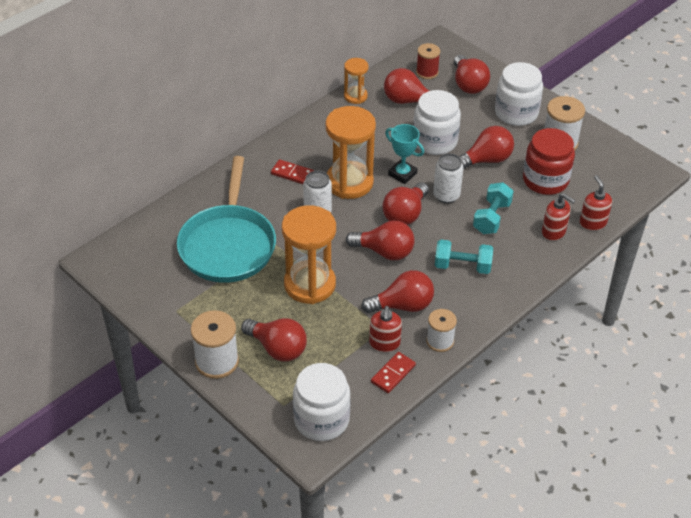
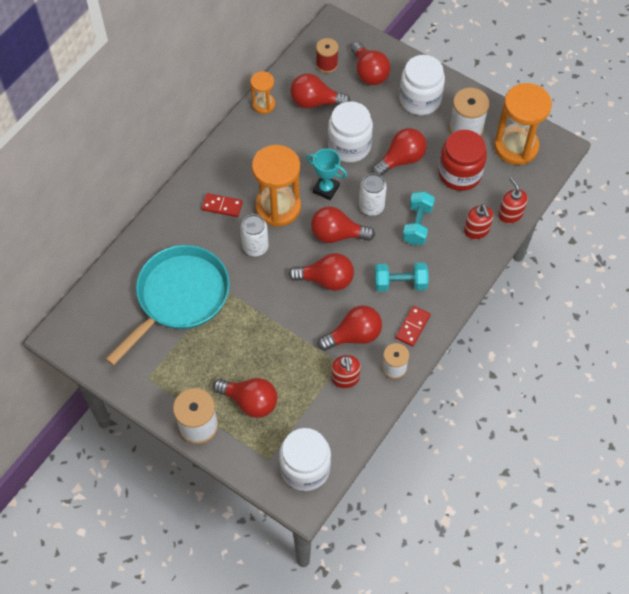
camera: 10 degrees left, 15 degrees up
(228, 245) = (179, 297): turquoise pan -> turquoise pan turned 135 degrees counterclockwise
(309, 284) = (264, 328): orange hourglass -> orange hourglass (516, 147)
(393, 374) = (359, 409): red domino -> red domino (412, 327)
(405, 214) = (337, 234): red light bulb -> red light bulb turned 75 degrees clockwise
(554, 232) = (476, 231): red soap dispenser -> red soap dispenser turned 45 degrees clockwise

